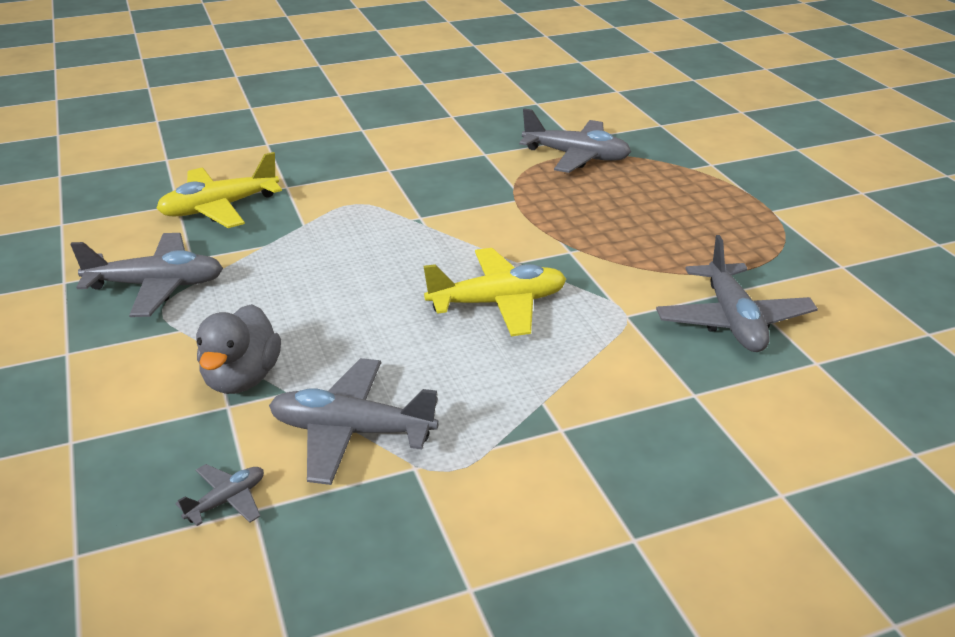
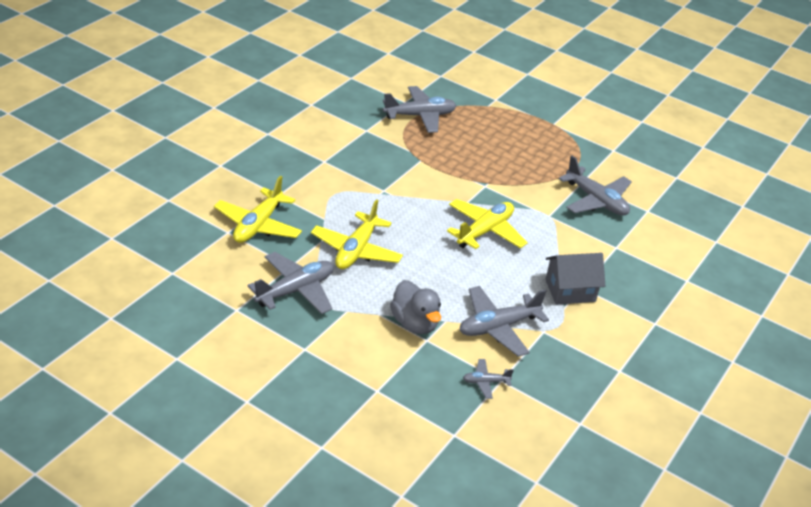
camera: 40 degrees left, 5 degrees up
(227, 500) = (485, 382): grey plane -> grey plane turned 105 degrees counterclockwise
(292, 268) = (356, 250): none -> yellow plane
(534, 427) = (570, 291): none -> grey house

